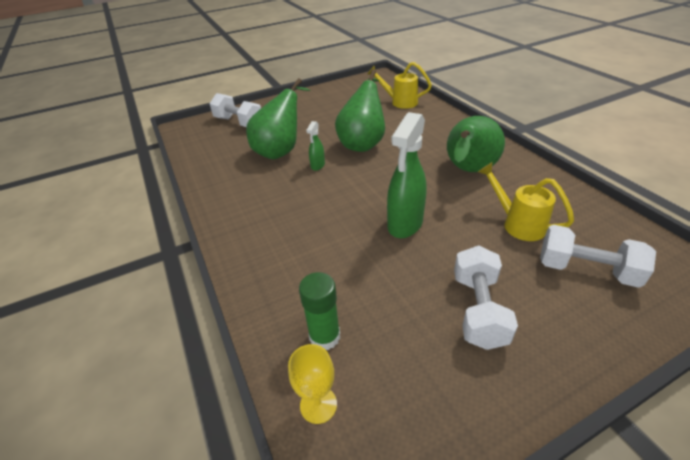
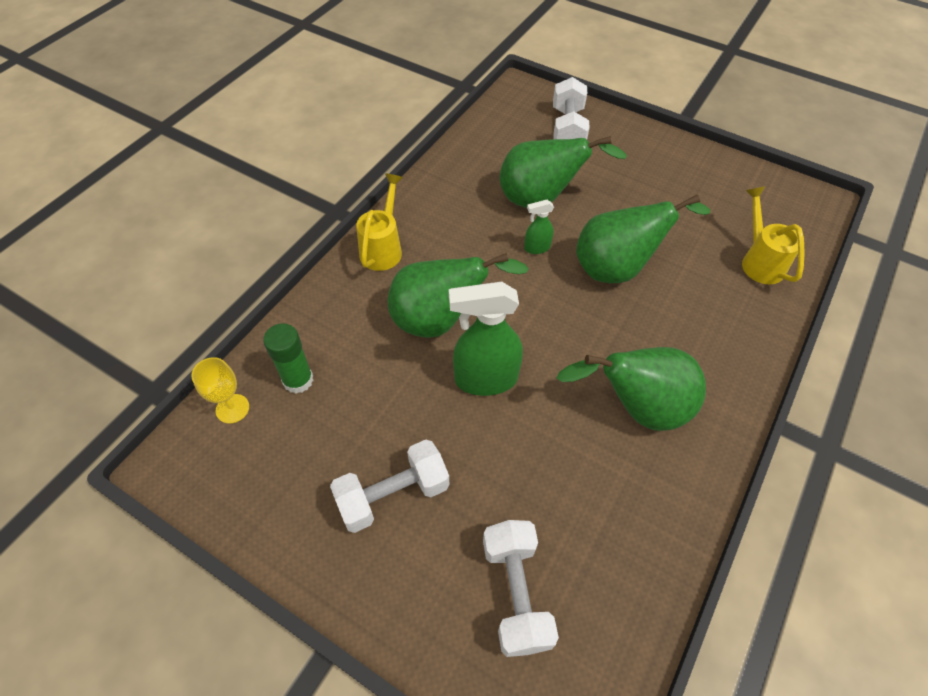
camera: 55 degrees right, 15 degrees up
(336, 228) = (440, 320): none -> green pear
(517, 223) = (559, 496): yellow watering can -> yellow watering can (383, 248)

